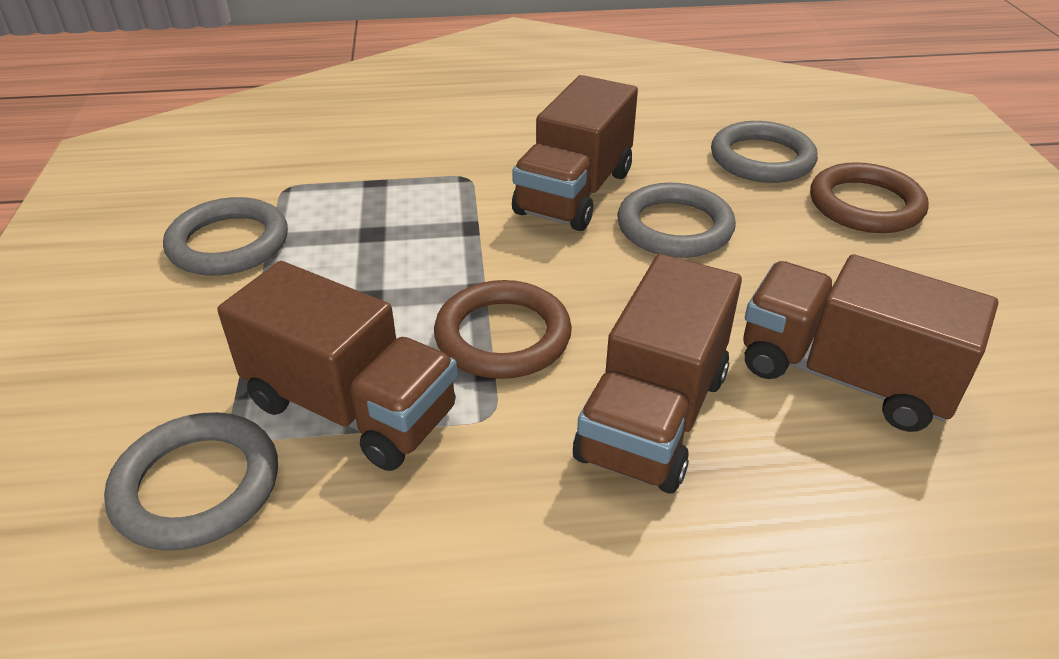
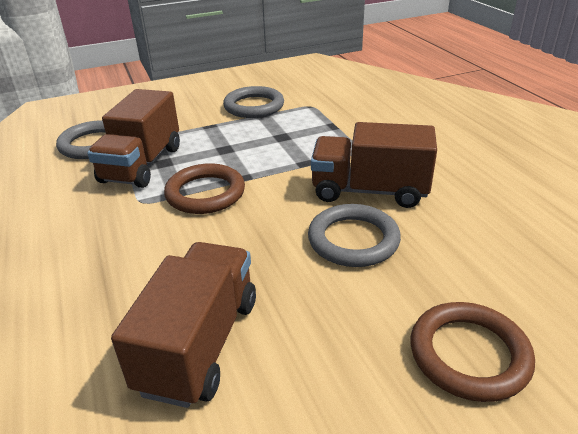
camera: 75 degrees right, 5 degrees down
(653, 416) = (146, 256): brown truck -> none
(762, 159) = (500, 276): grey ring -> none

